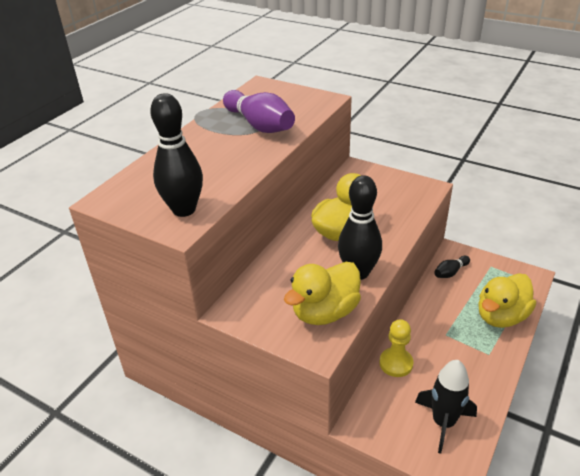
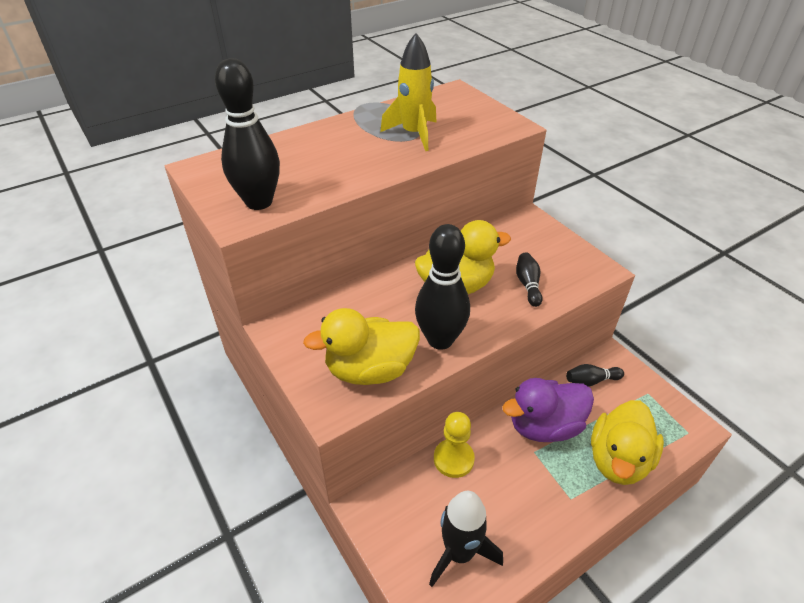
camera: 25 degrees right, 5 degrees up
(259, 125) = (414, 134): purple bowling pin -> yellow rocket
(389, 214) = (528, 285): none -> black bowling pin
(441, 315) = (544, 426): none -> purple duck
(501, 316) = (618, 460): yellow duck -> yellow duck turned 45 degrees counterclockwise

